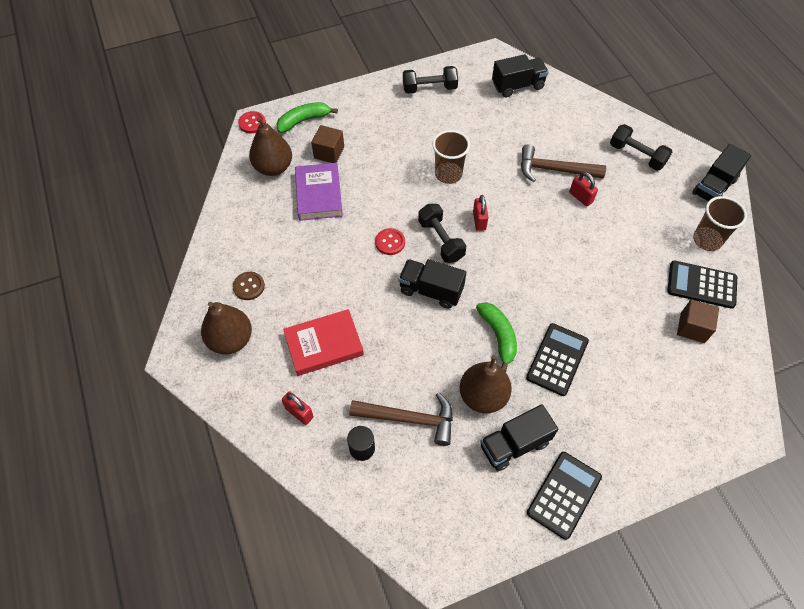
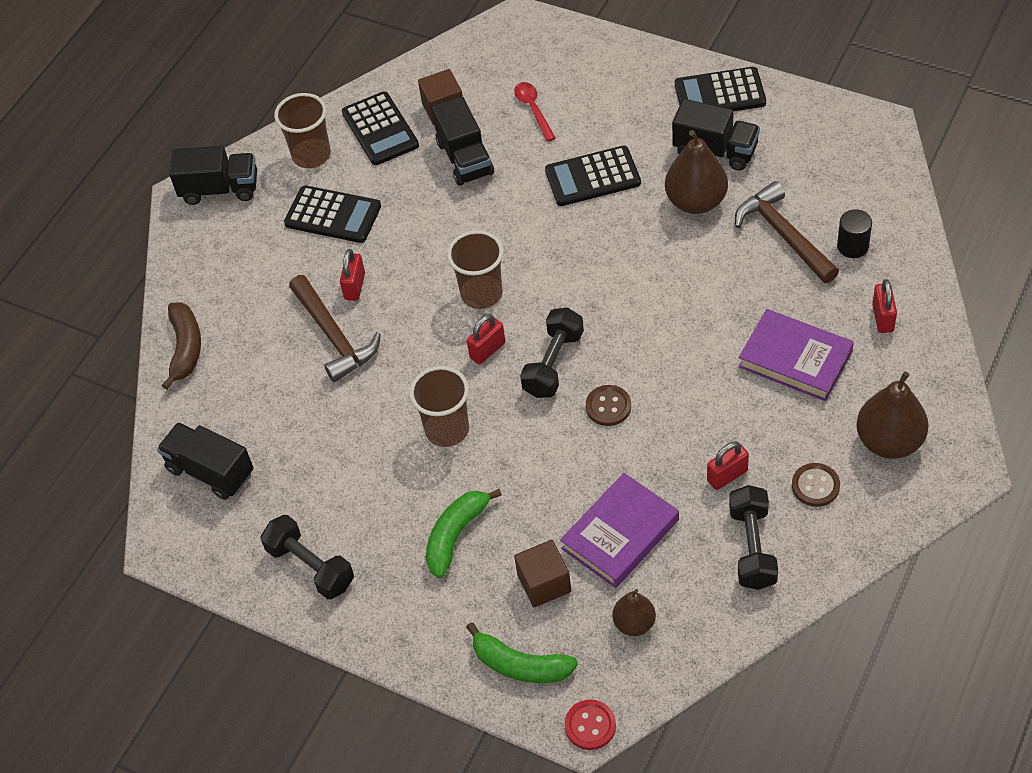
camera: 125 degrees left, 5 degrees down
(273, 167) = (634, 623): brown pear -> brown pear, size x0.59
(297, 257) = (727, 476): none -> red padlock
(324, 345) = (795, 359): red book -> purple book
(390, 242) = (608, 406): red button -> brown button
(431, 290) = (628, 323): black truck -> black truck (465, 158)
(498, 336) = (618, 234): green banana -> green banana (456, 535)
(520, 244) = (481, 294): none -> brown cup
(604, 115) = (186, 348): none -> brown banana
(637, 155) = (232, 278): black dumbbell -> black dumbbell (752, 547)
(645, 220) = (333, 215): none -> black calculator
(648, 374) = (533, 109): none -> red spoon

